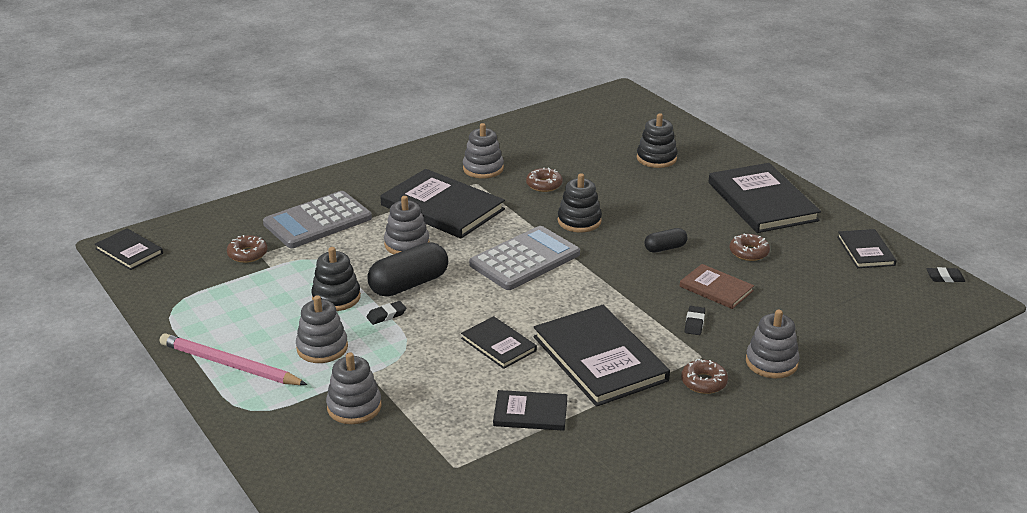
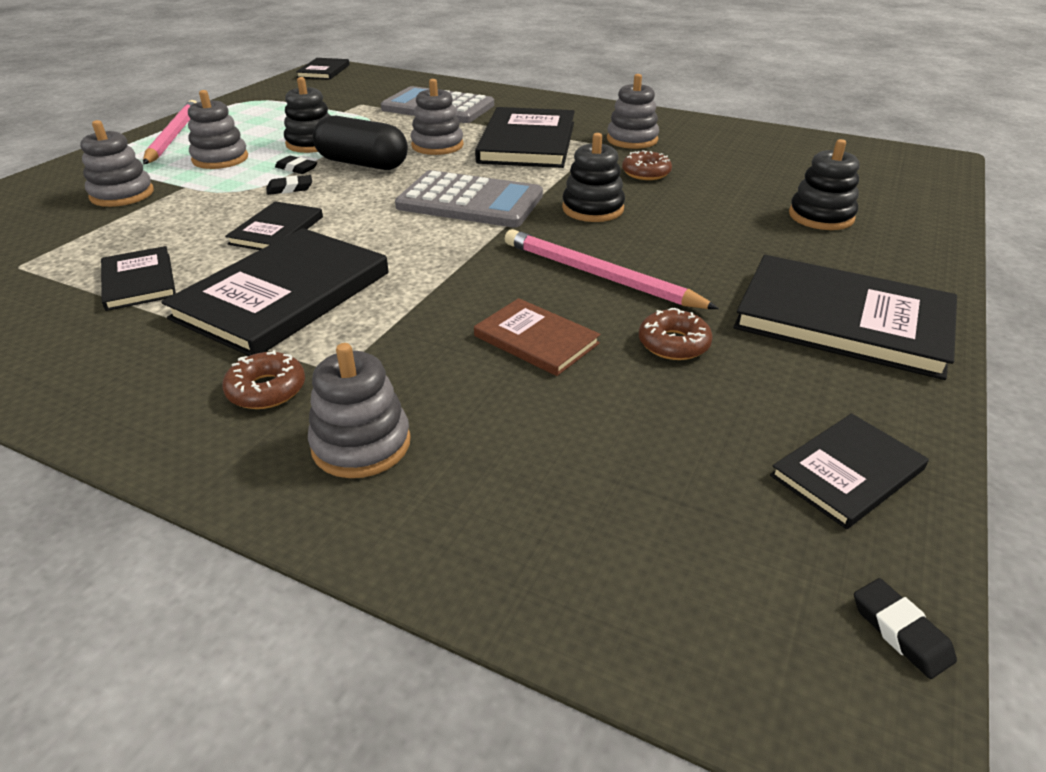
camera: 60 degrees right, 5 degrees up
(247, 254) = (355, 100): brown donut -> none
(665, 248) = (599, 275): black capsule -> pink pencil
(694, 323) = (424, 344): black eraser -> black eraser (290, 189)
(716, 288) = (536, 340): brown book -> brown book turned 60 degrees counterclockwise
(762, 201) = (843, 320): black book -> black book turned 75 degrees clockwise

